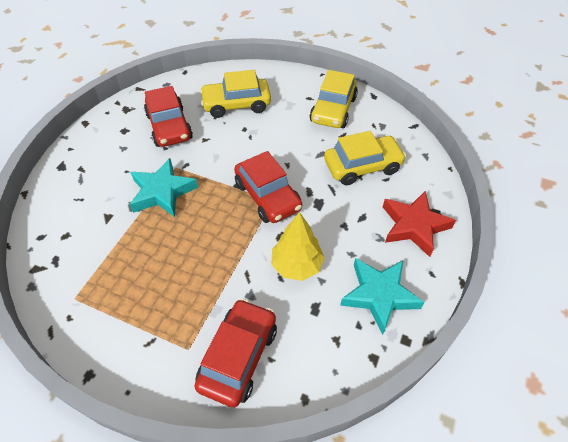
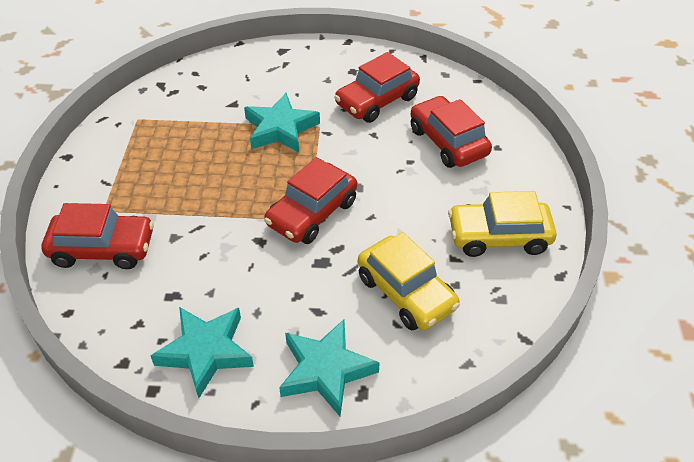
camera: 70 degrees right, 5 degrees down
(236, 104) = (448, 142): yellow car -> red car
(297, 265) = (223, 265): yellow tree -> none
(414, 226) = (326, 370): red star -> turquoise star

